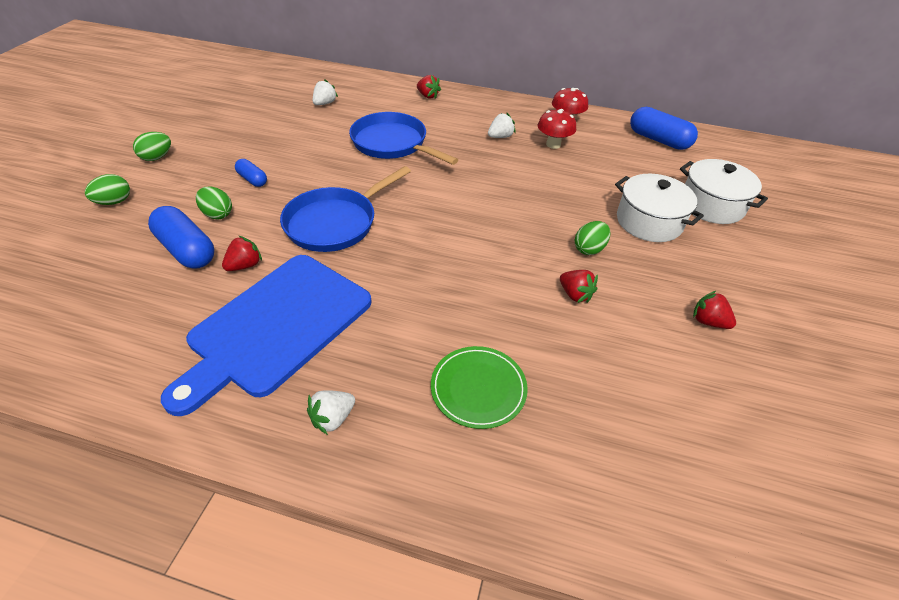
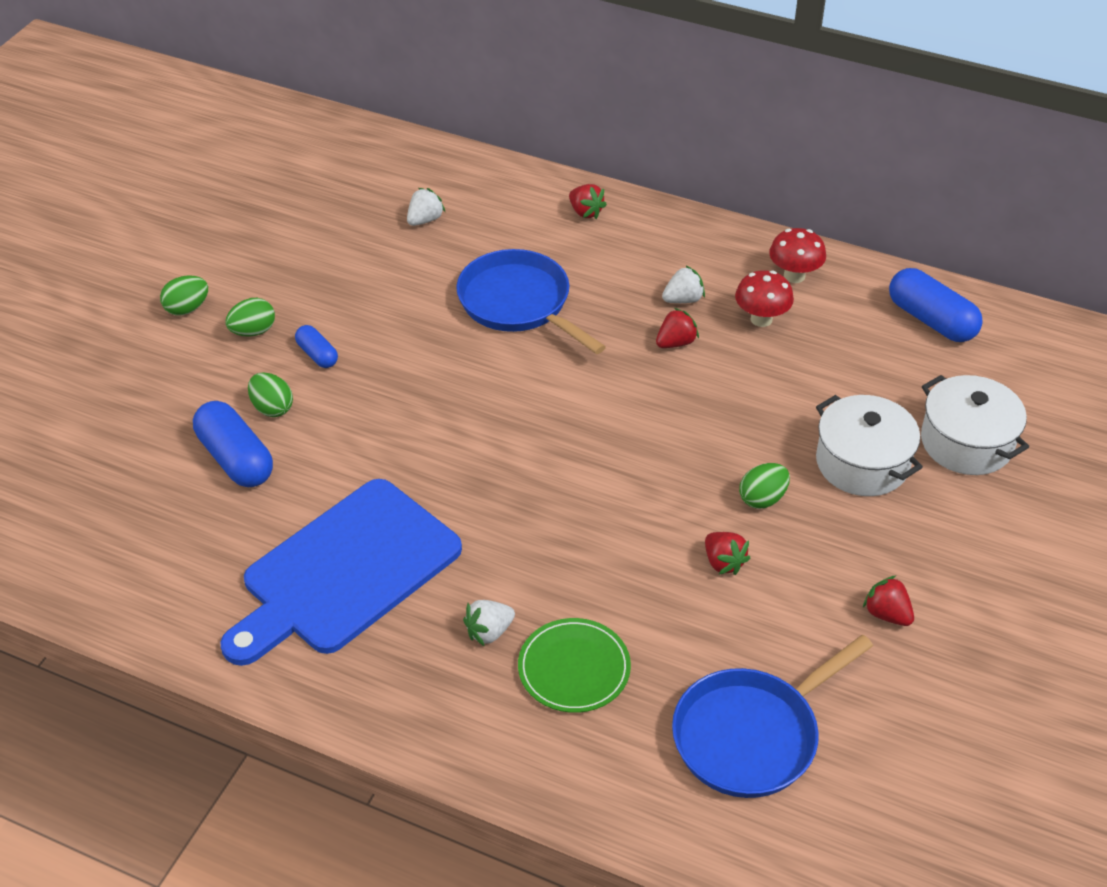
camera: 10 degrees right, 0 degrees up
(114, 202) = (139, 379): green egg -> green egg (253, 331)
(245, 265) = (308, 487): red strawberry -> red strawberry (676, 343)
(332, 418) = (404, 684): white strawberry -> white strawberry (489, 632)
(335, 223) = (425, 432): blue pan -> blue pan (751, 735)

